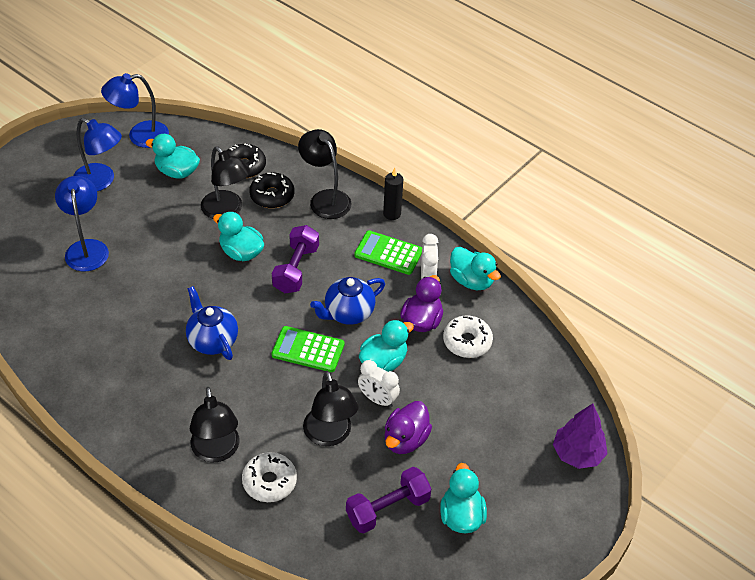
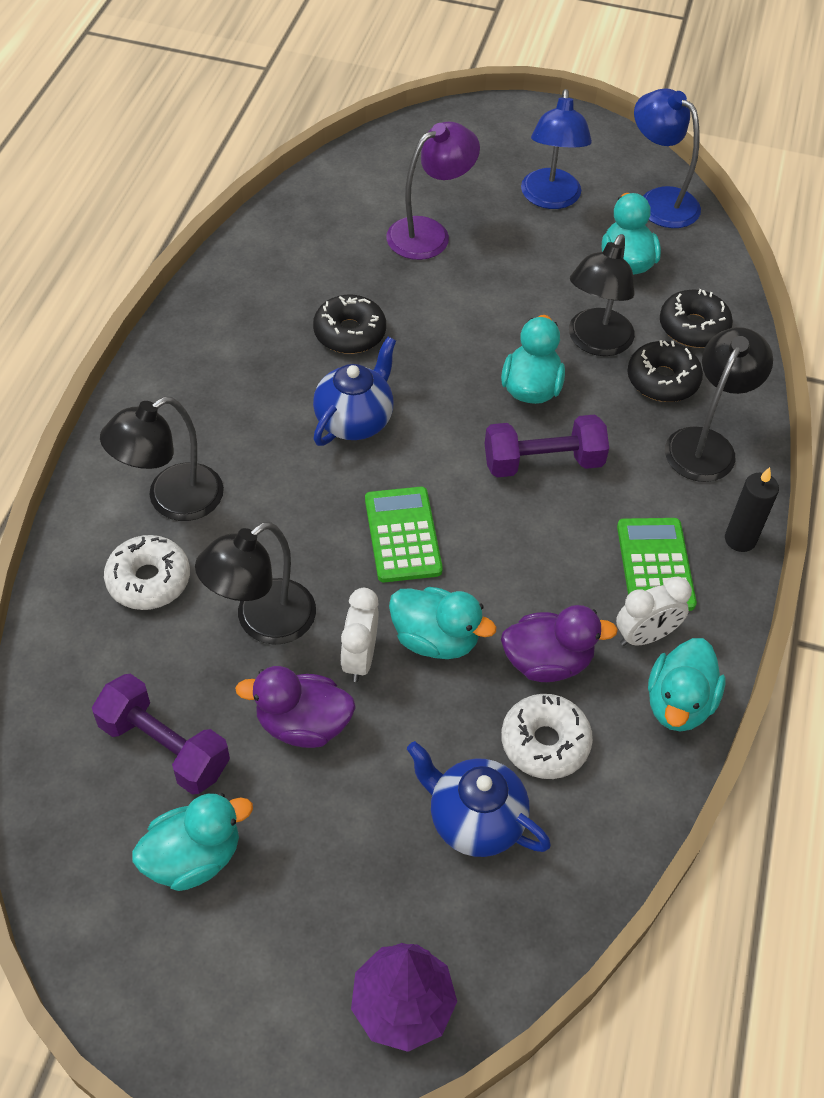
camera: 65 degrees right, 5 degrees up
(86, 248) = (429, 233): blue lamp -> purple lamp
(141, 317) = (349, 333): none -> black donut
(348, 313) = (501, 558): blue teapot -> blue teapot (474, 820)

